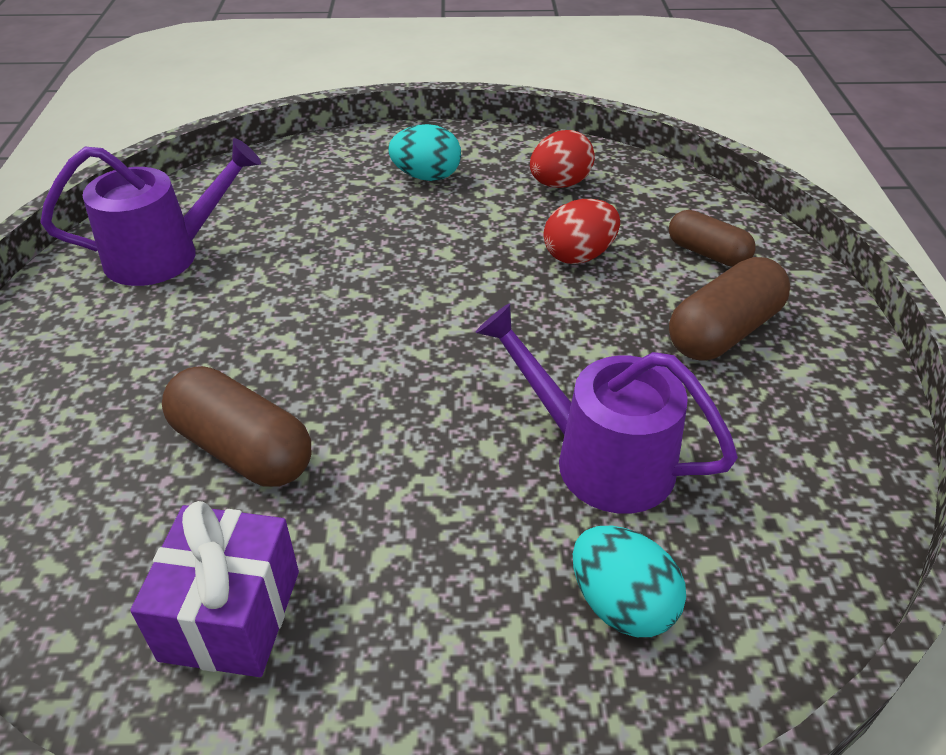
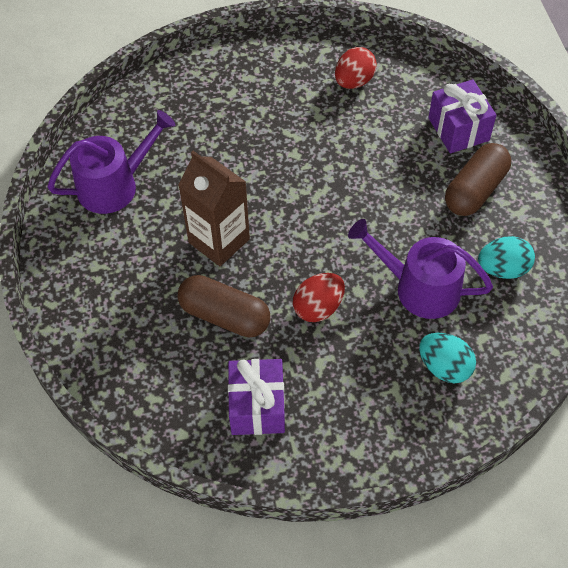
camera: 10 degrees left, 15 degrees up
(283, 342) = (219, 241): none -> brown carton
(426, 176) = (262, 88): turquoise egg -> turquoise egg (502, 269)
(579, 256) = (379, 144): red egg -> red egg (318, 307)
(707, 253) = (458, 129): brown capsule -> purple gift

